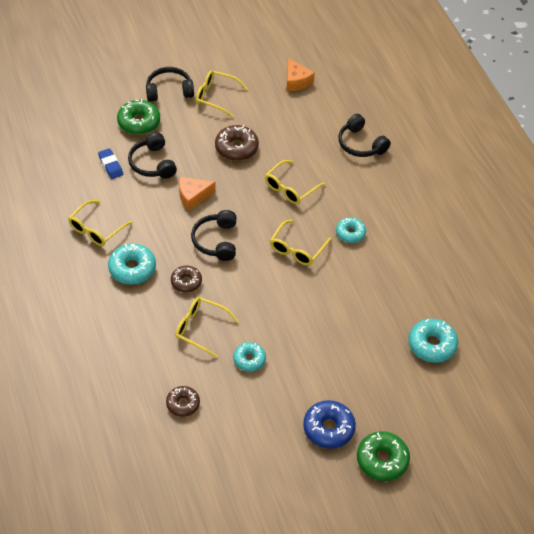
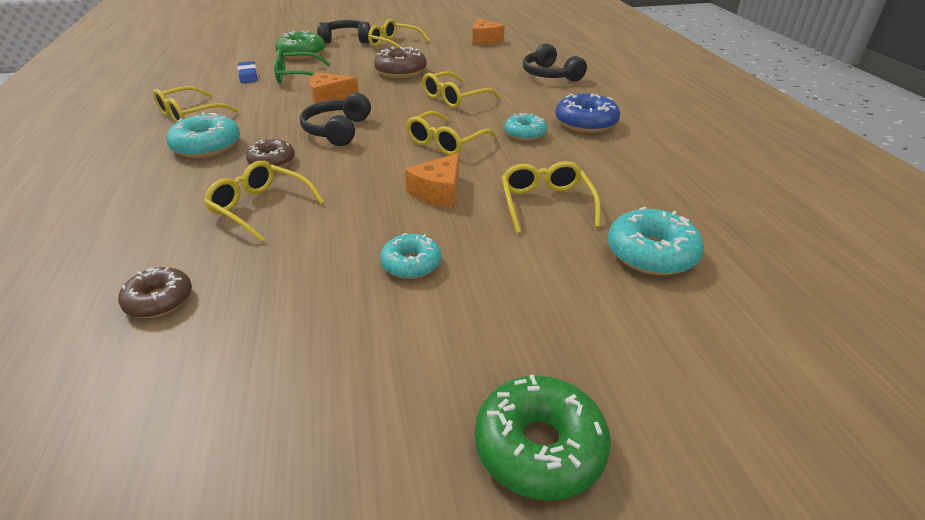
camera: 10 degrees right, 15 degrees down
(152, 163) = (297, 76): black headphones -> green glasses
(249, 359) = (318, 249): turquoise donut -> turquoise donut (411, 264)
(304, 303) = (438, 192): none -> orange cheese
(328, 428) = (427, 367): blue donut -> blue donut (586, 123)
(371, 308) = (546, 204): none -> yellow glasses

